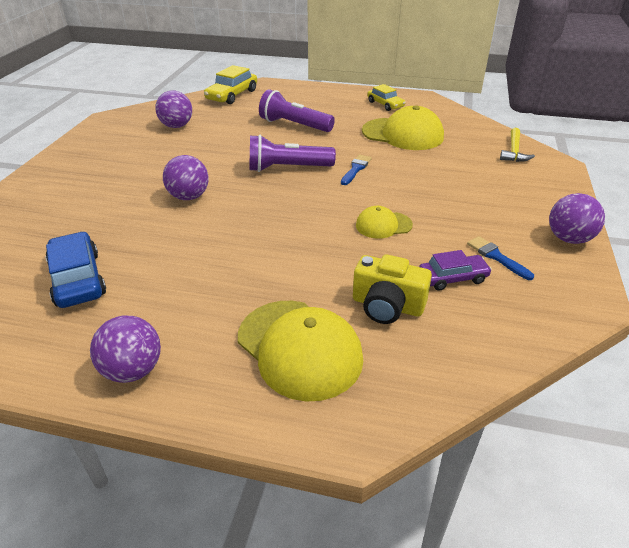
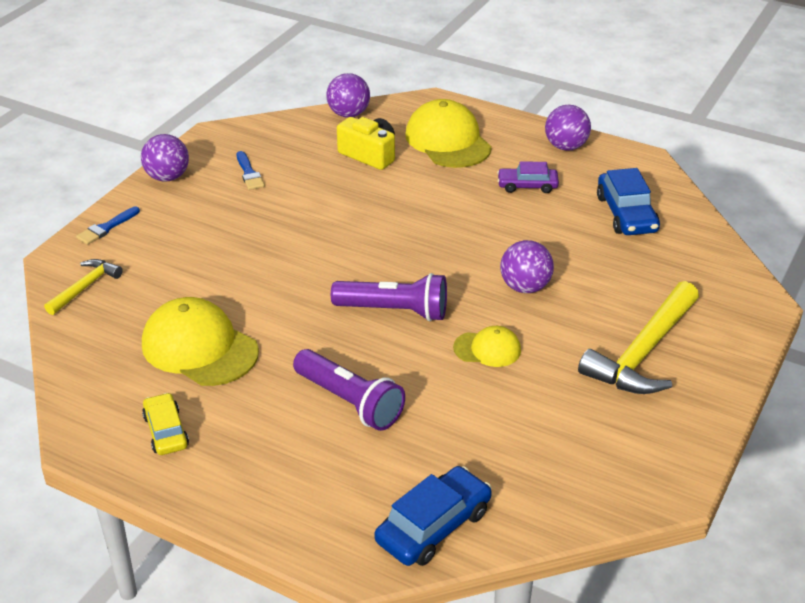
camera: 165 degrees left, 0 degrees up
(102, 170) = (643, 352): none -> yellow hammer
(177, 126) = (543, 438): purple ball -> purple ball (348, 114)
(232, 95) = (434, 526): yellow car -> blue car
(356, 169) = (308, 294): blue brush -> blue brush (106, 228)
(383, 225) = (326, 217): yellow cap -> yellow cap (487, 349)
(453, 278) = (302, 164): purple car -> purple car (527, 185)

